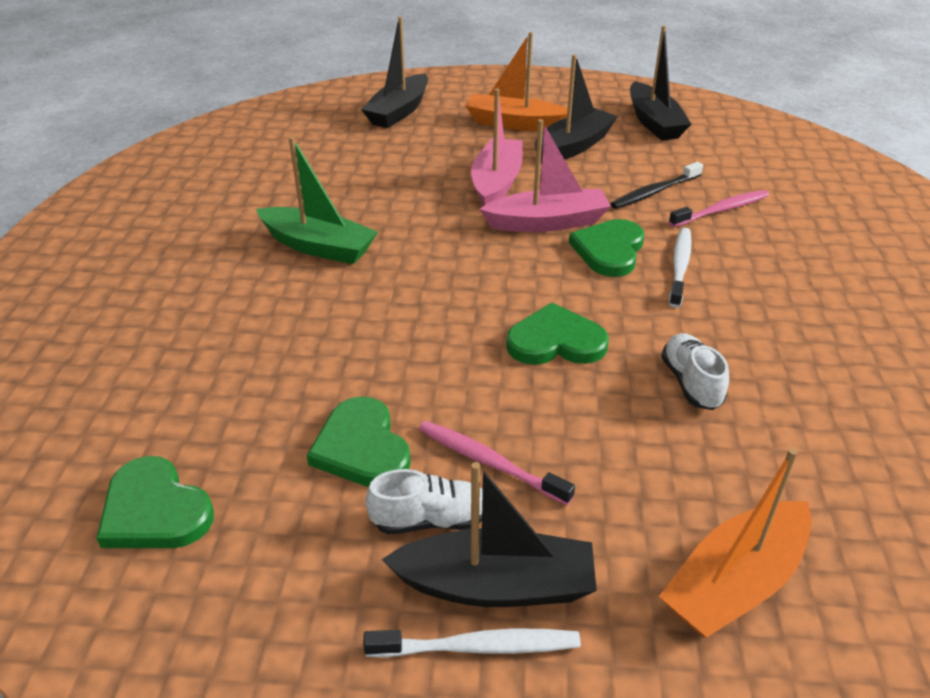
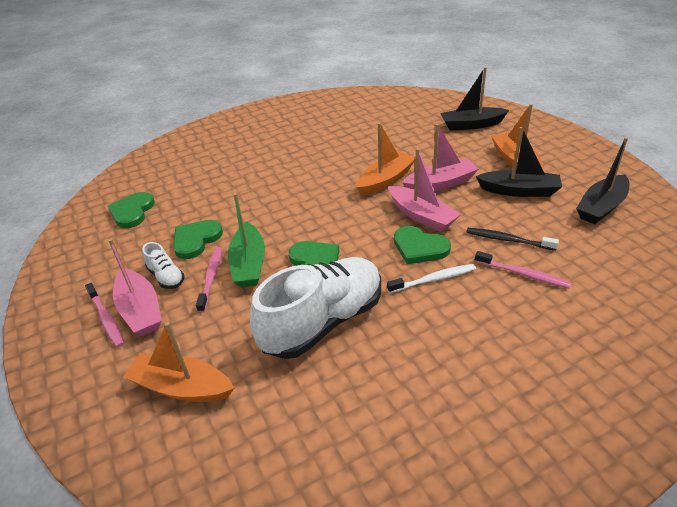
camera: 60 degrees right, 0 degrees up
(318, 246) = (321, 164): green boat -> green boat (249, 264)
(436, 215) = (385, 180): none -> orange boat
(477, 647) = (106, 319): white toothbrush -> pink toothbrush
(496, 585) = (140, 310): black boat -> pink boat
(609, 250) = (419, 247): green heart -> green heart turned 135 degrees counterclockwise
(691, 383) = (323, 322): white shoe -> white shoe, size x2.30

